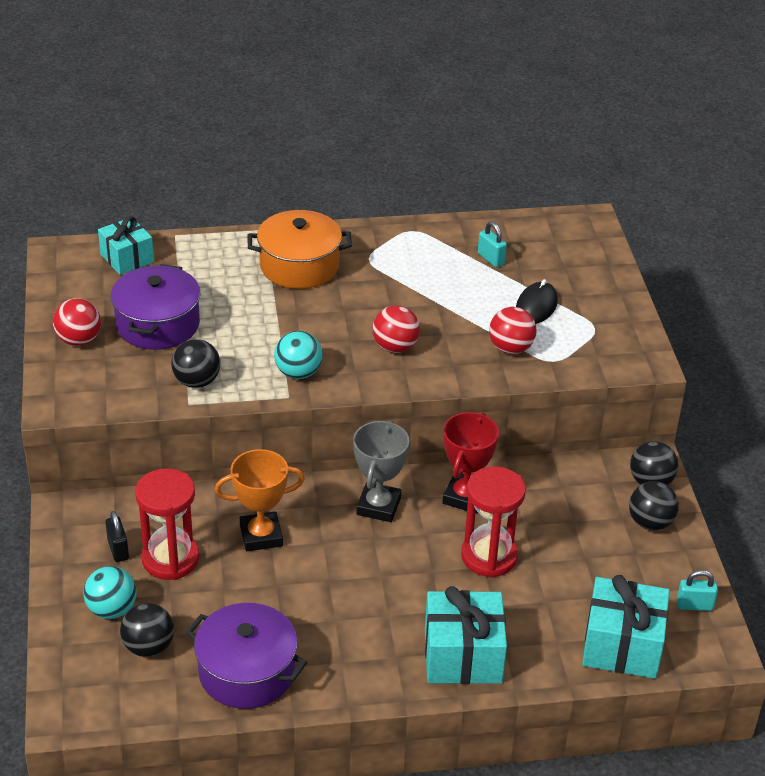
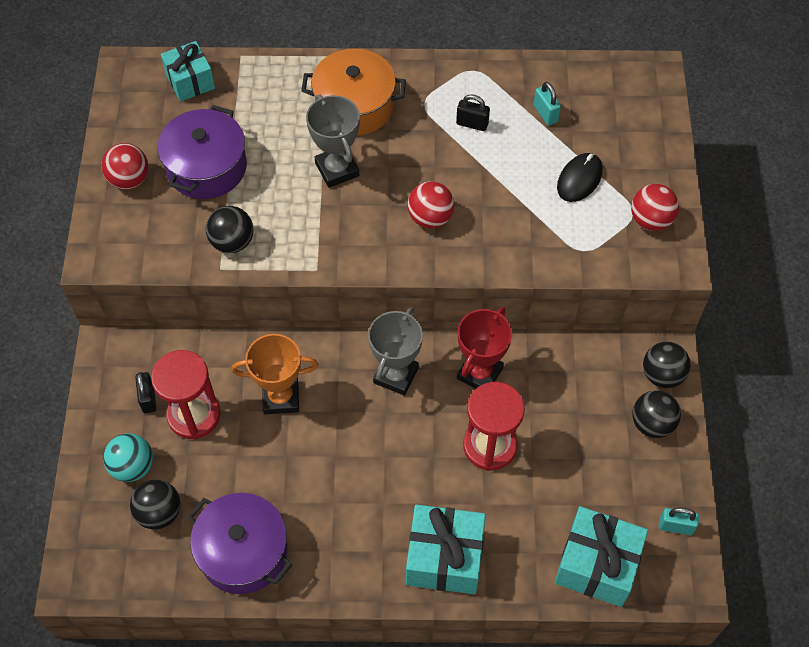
camera: 10 degrees right, 20 degrees up
(292, 316) = (337, 169): none -> grey trophy
(298, 373) = (331, 241): turquoise ball -> none
(420, 271) = (472, 124): none -> black padlock
(510, 348) = (544, 230): red ball -> red ball (650, 220)

